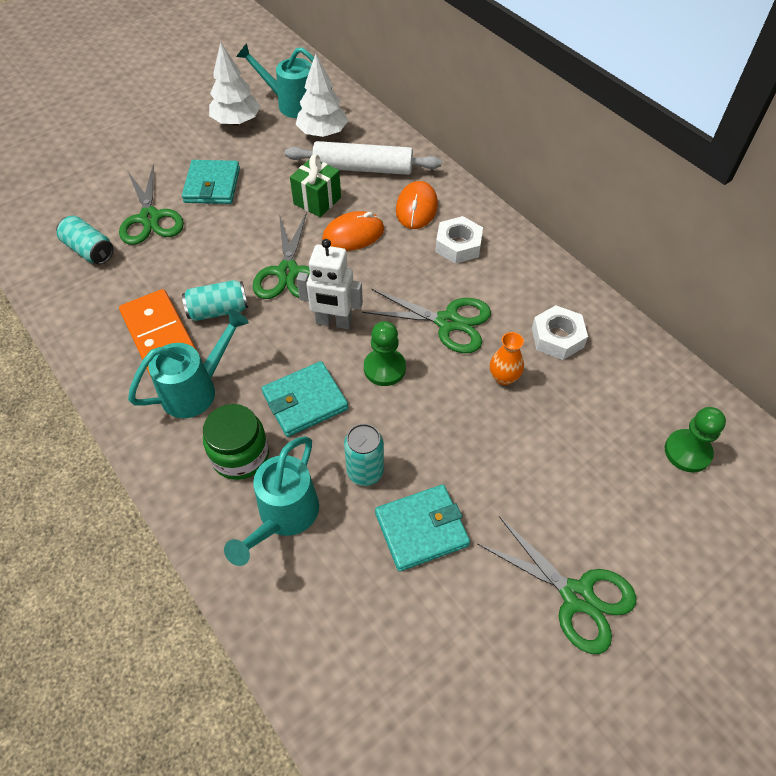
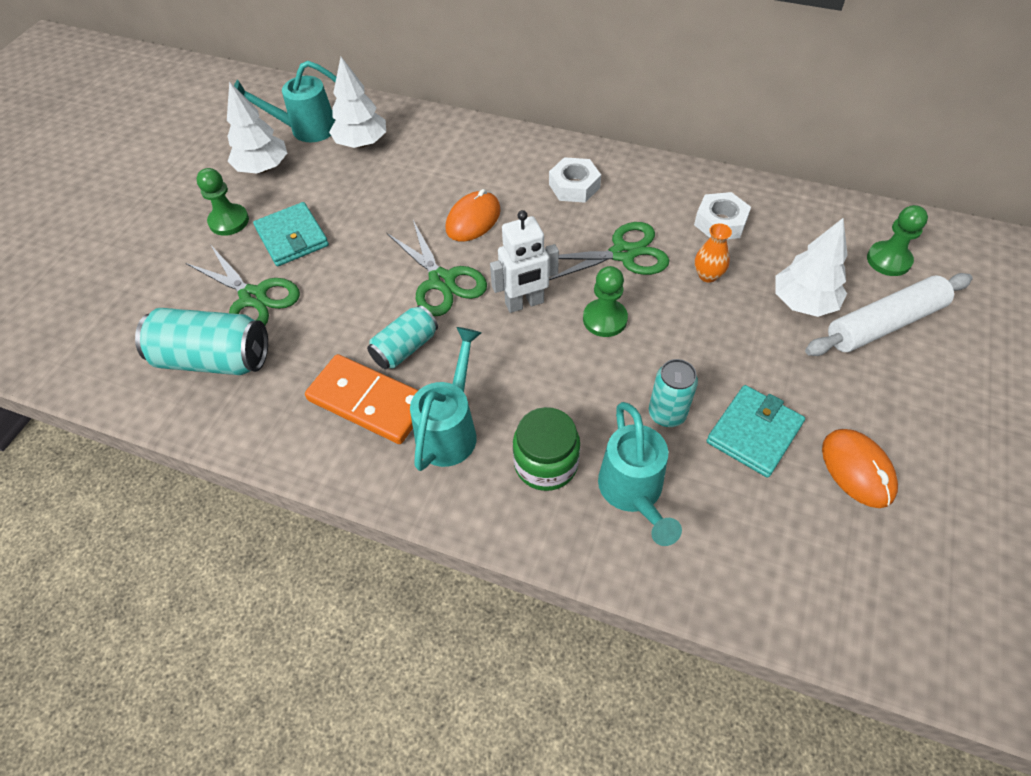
camera: 30 degrees left, 0 degrees up
(89, 250) = (214, 359): turquoise can -> turquoise can, size x1.63
(180, 152) = (229, 221): none -> green pawn
(305, 401) = (561, 384): turquoise wallet -> none
(317, 201) = (412, 205): green gift -> none
(363, 168) = (429, 158): white rolling pin -> white rolling pin (884, 324)
(416, 208) = (509, 171): orange mouse -> orange mouse (857, 469)
(568, 446) = (803, 303): none -> white tree
(577, 596) = (911, 413): green scissors -> none

